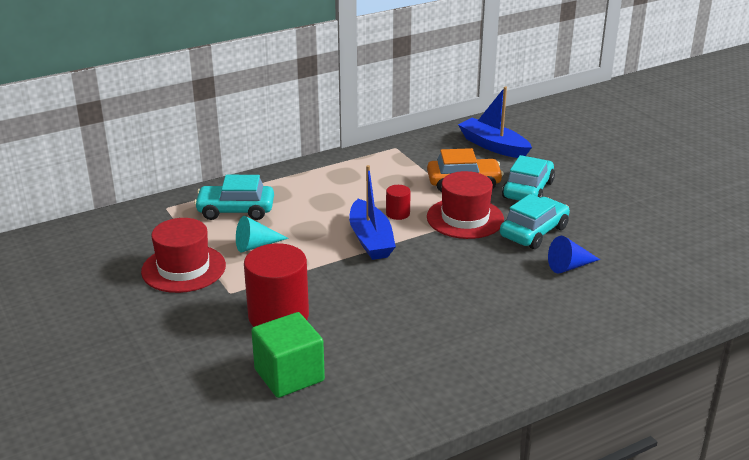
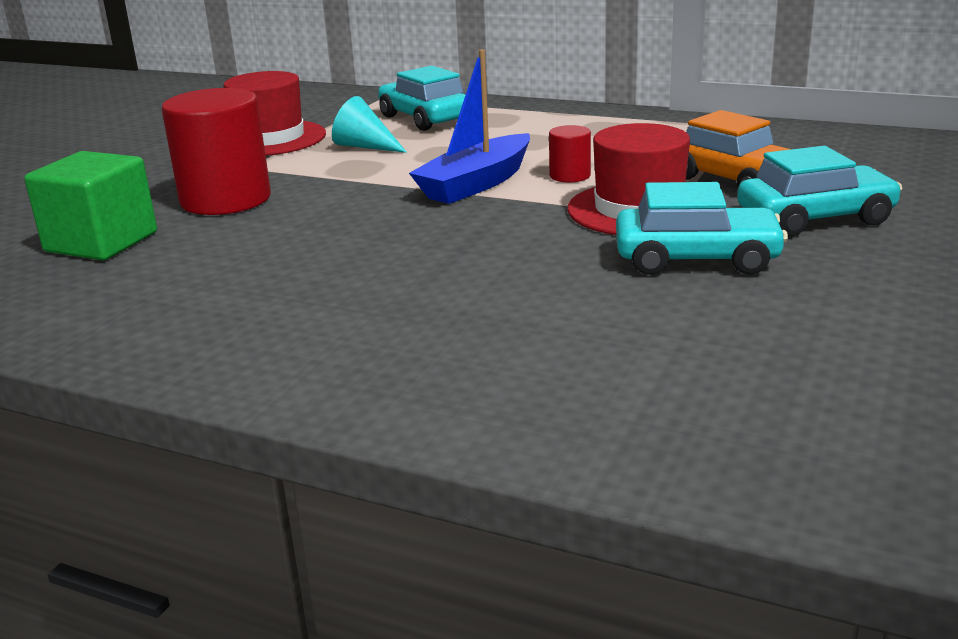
camera: 55 degrees right, 5 degrees down
(493, 146) = (886, 163): blue boat -> none
(569, 266) = (643, 314): blue cone -> none

